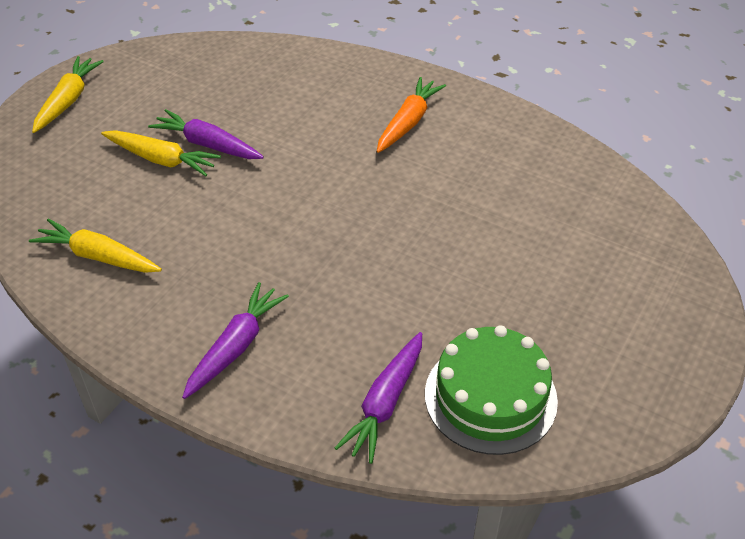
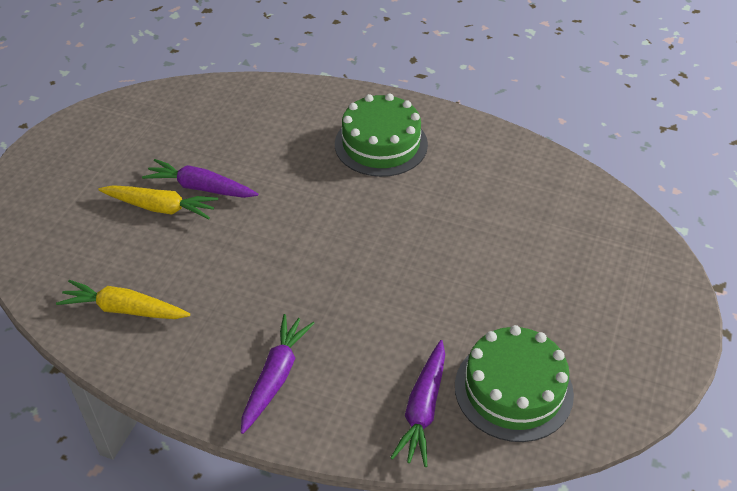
camera: 10 degrees left, 0 degrees up
(68, 101) = (55, 160): yellow carrot -> none
(408, 122) = (381, 144): orange carrot -> green cake

